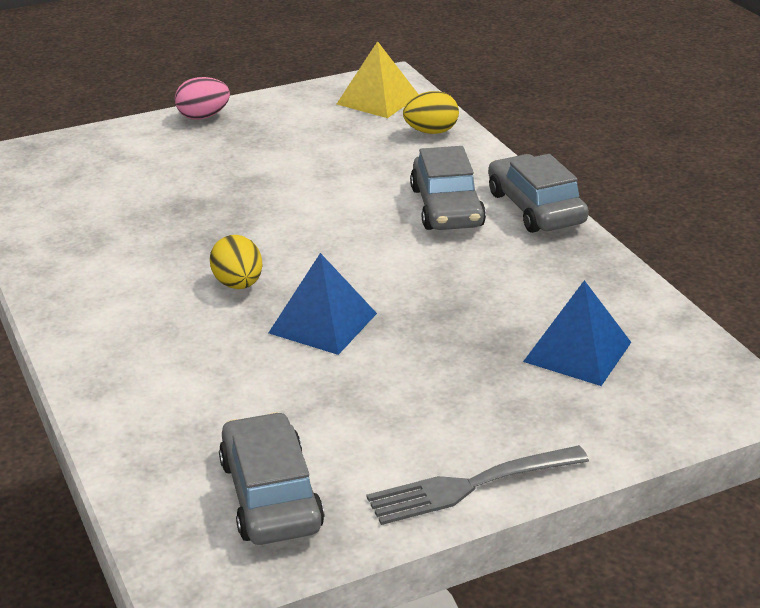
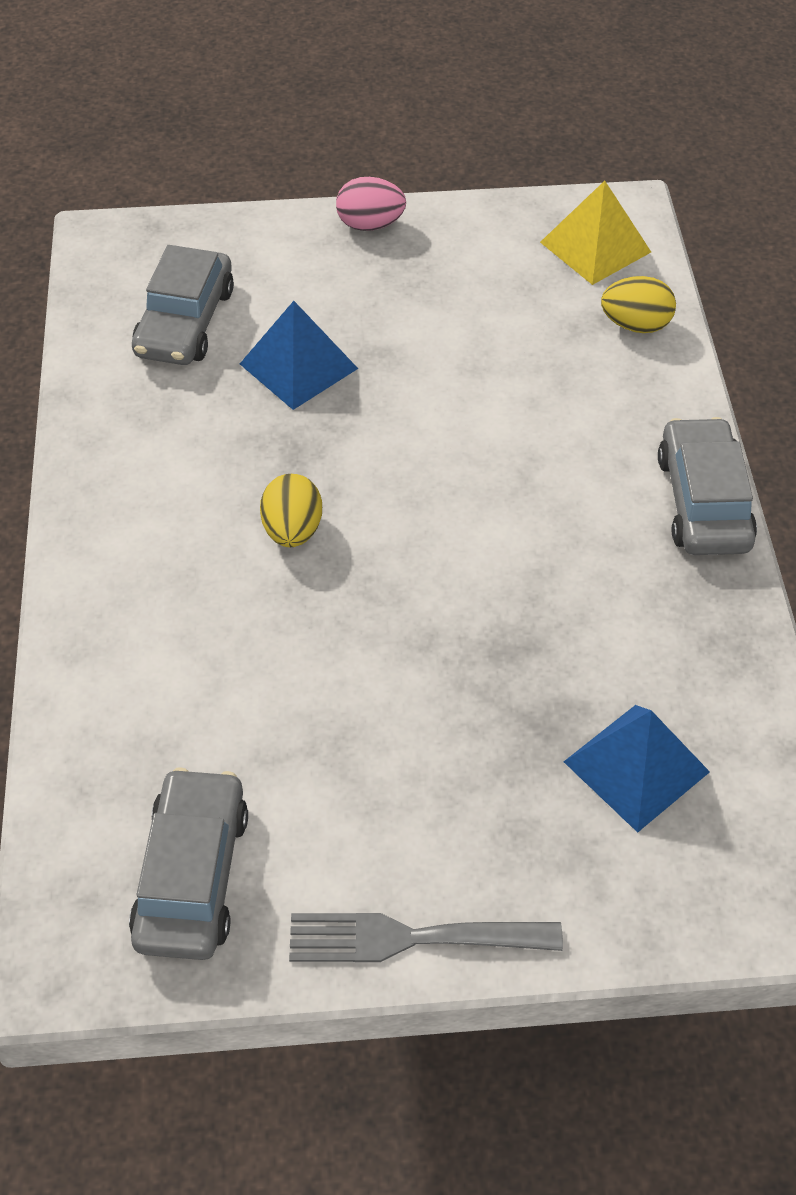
camera: 20 degrees right, 20 degrees up
(323, 323) = (361, 623): blue pyramid -> blue pyramid (298, 366)
(446, 207) = (593, 468): grey car -> grey car (185, 321)

